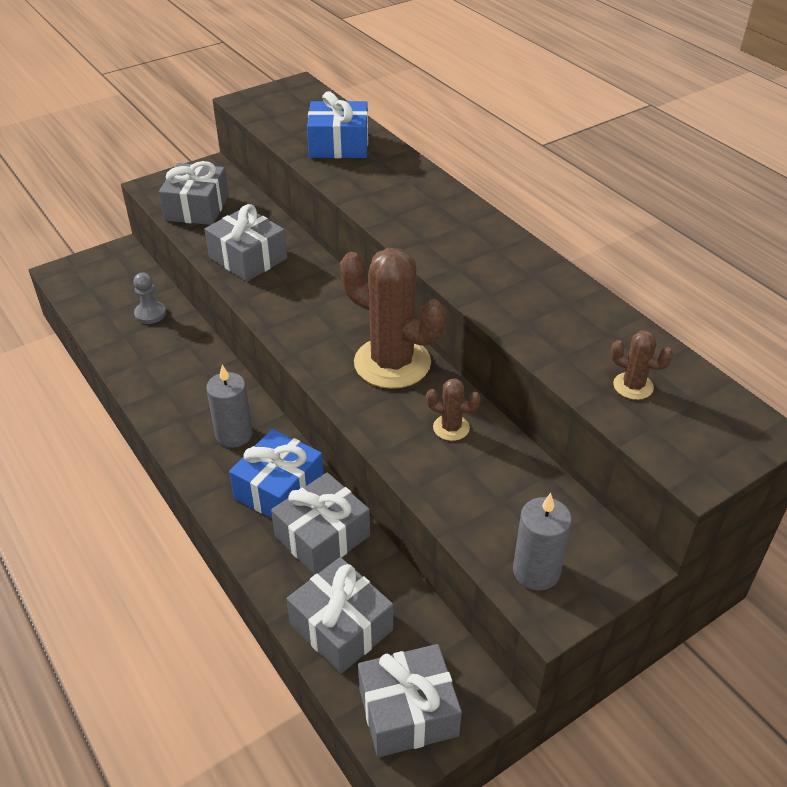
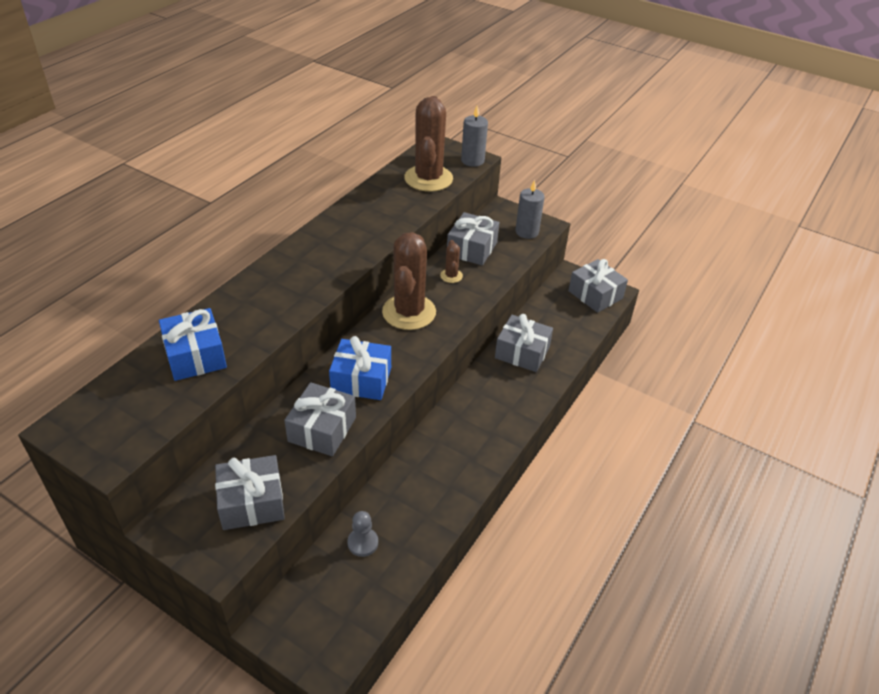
camera: 115 degrees left, 0 degrees up
(234, 434) = (470, 423): grey candle -> grey candle (472, 160)
(279, 489) = (501, 383): blue gift -> blue gift (361, 380)
(341, 627) = (571, 328): grey gift -> grey gift (472, 249)
(633, 386) = (428, 178): brown cactus -> brown cactus, size x2.26

